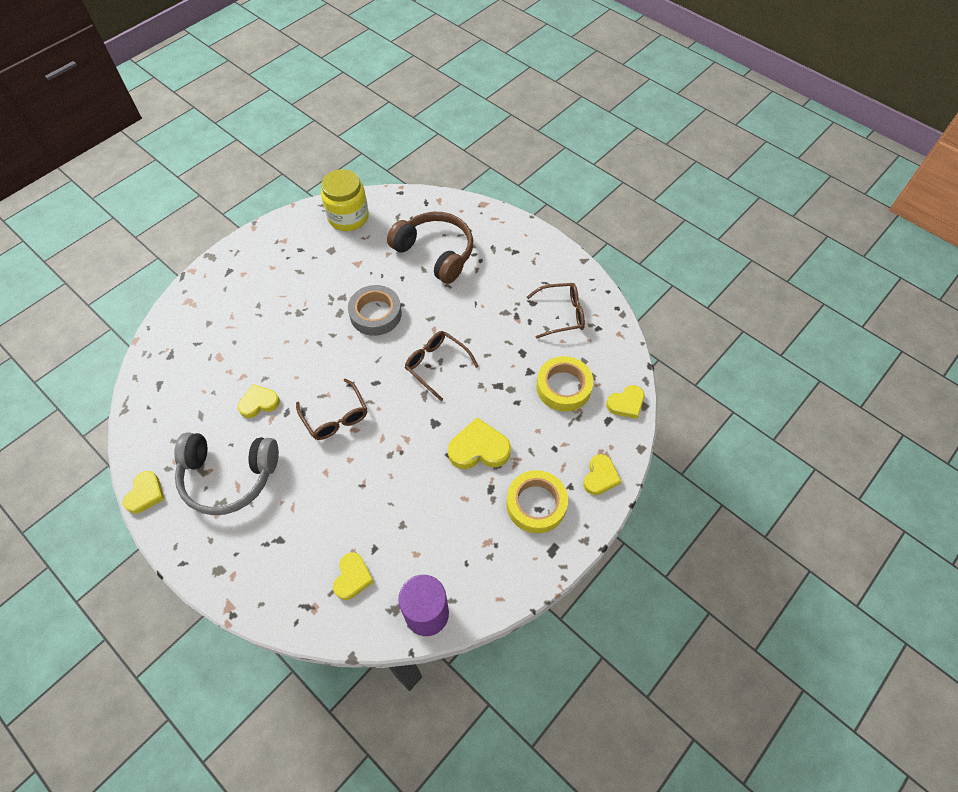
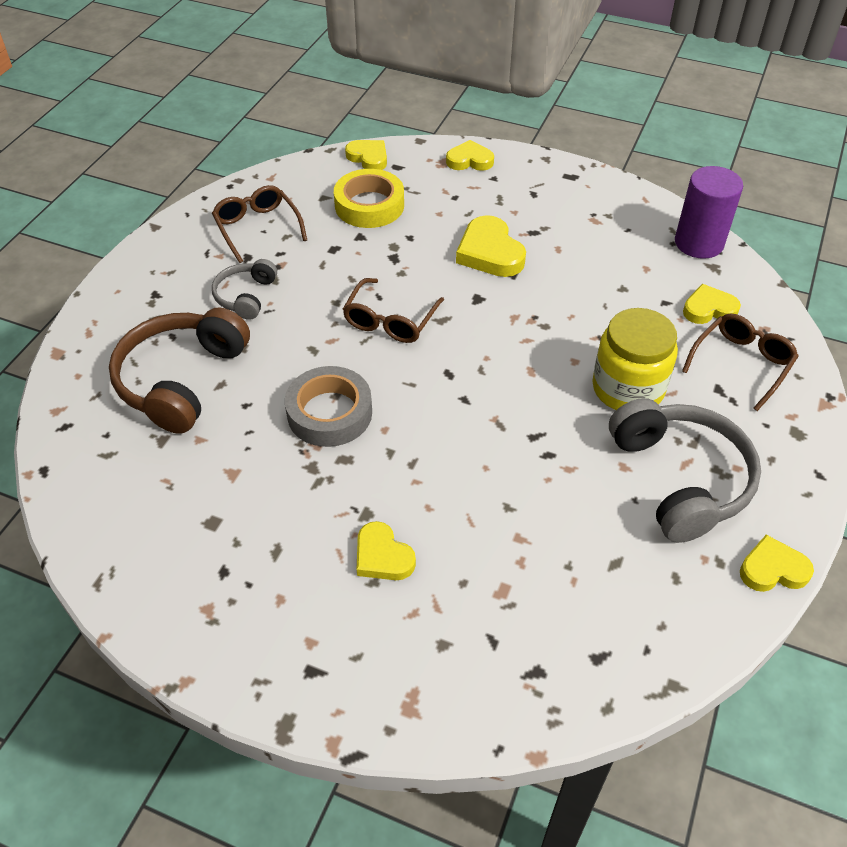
camera: 110 degrees left, 10 degrees down
(259, 403) = (552, 494): yellow heart -> yellow heart (382, 556)
(335, 417) = (524, 397): brown glasses -> brown glasses (741, 363)
(348, 217) = (123, 526): yellow jar -> yellow jar (628, 388)
(493, 295) = (246, 296): none -> grey headphones
(536, 504) = (529, 196): yellow tape -> none

